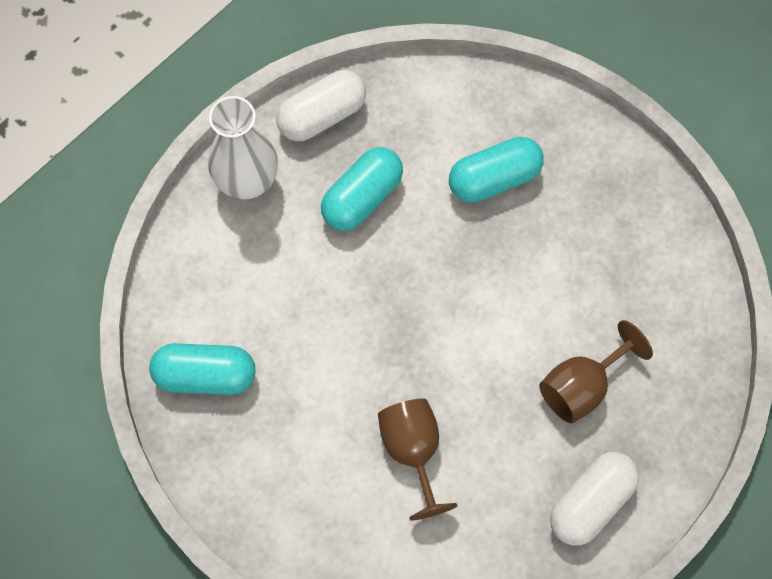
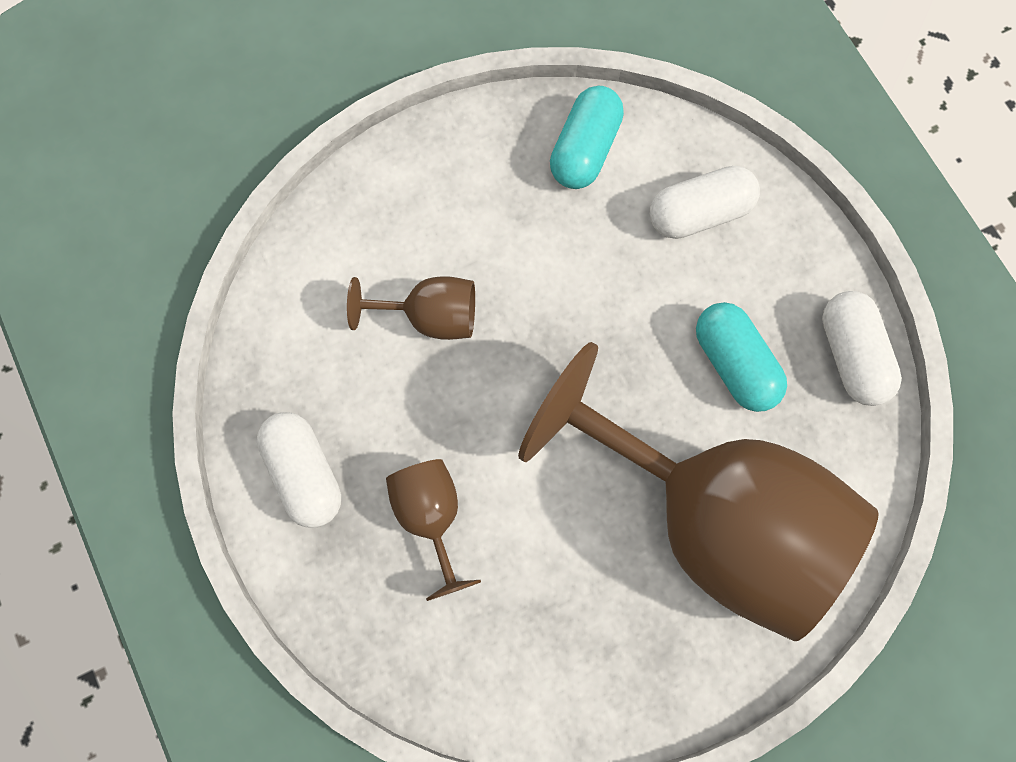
camera: 110 degrees right, 5 degrees up
(236, 262) = (699, 213): none -> white capsule
(247, 182) = (791, 252): white vase -> none
(494, 179) = (712, 519): turquoise capsule -> brown goblet

